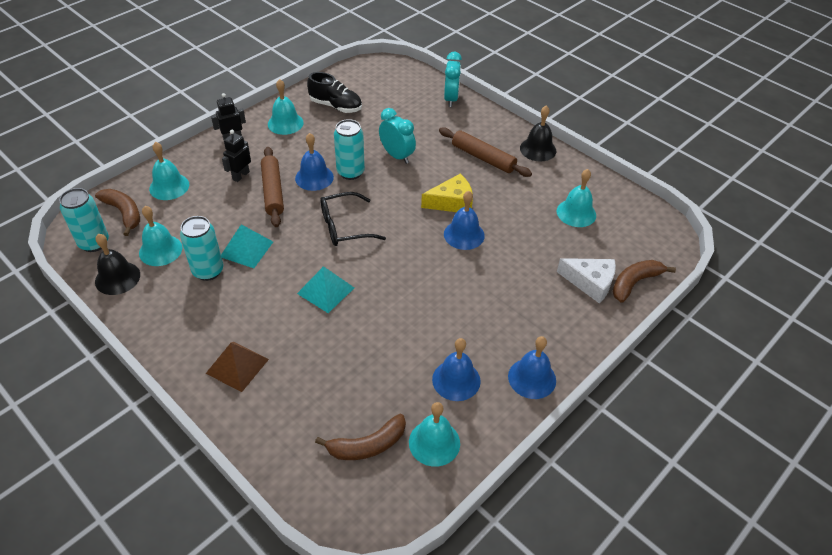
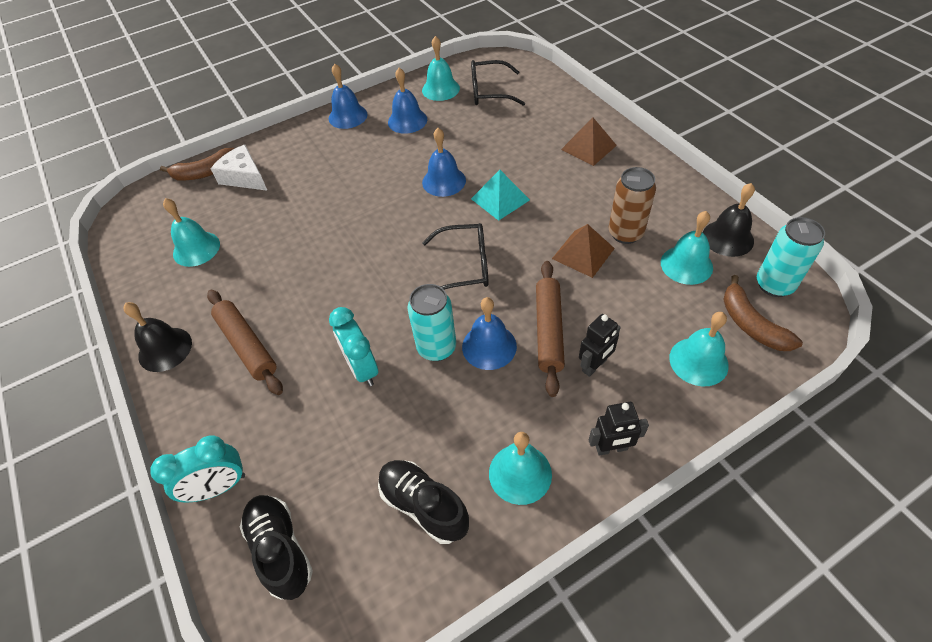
camera: 160 degrees left, 5 degrees up
(208, 271) = (625, 233): turquoise can -> brown can
(246, 249) = (583, 253): turquoise pyramid -> brown pyramid
(367, 445) = (489, 92): brown banana -> black glasses
(403, 84) = (281, 549): none -> black shoe
(451, 99) = (219, 487): turquoise clock -> turquoise clock turned 135 degrees counterclockwise
(452, 202) = (325, 281): yellow cheese -> none
(464, 234) = (334, 239): blue bell -> blue bell (444, 181)

